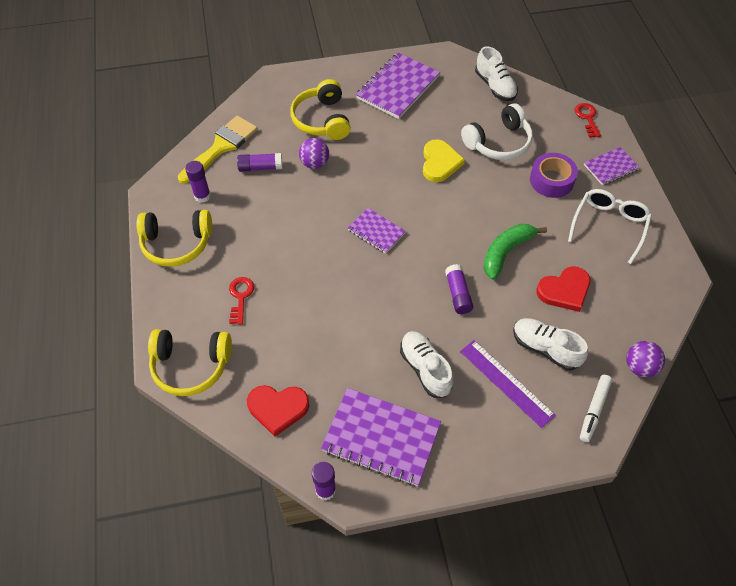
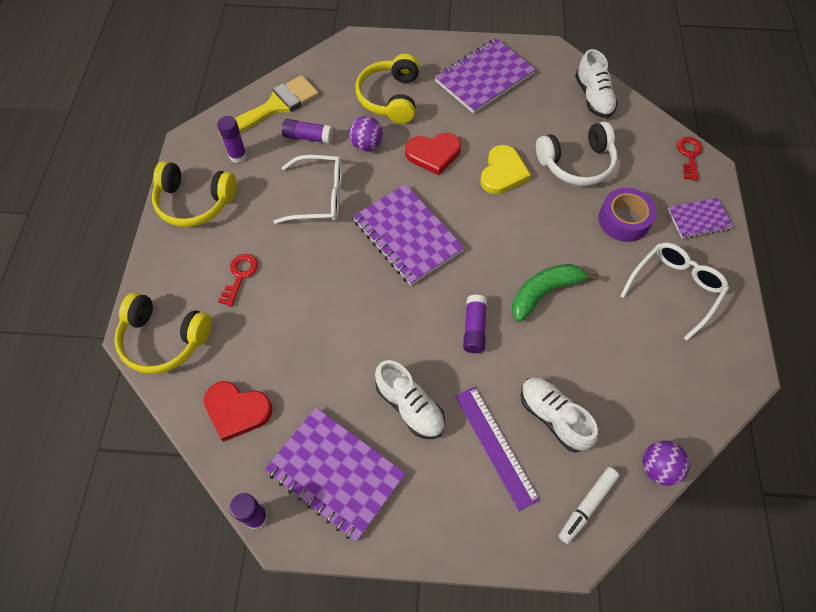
camera: 15 degrees right, 5 degrees up
(287, 216) = (318, 197): none -> white glasses
(376, 231) = (407, 236): purple notebook -> purple notebook, size x1.78
(425, 369) = (409, 406): white shoe -> white shoe turned 150 degrees clockwise
(564, 290) = (597, 354): red heart -> red heart (433, 154)

